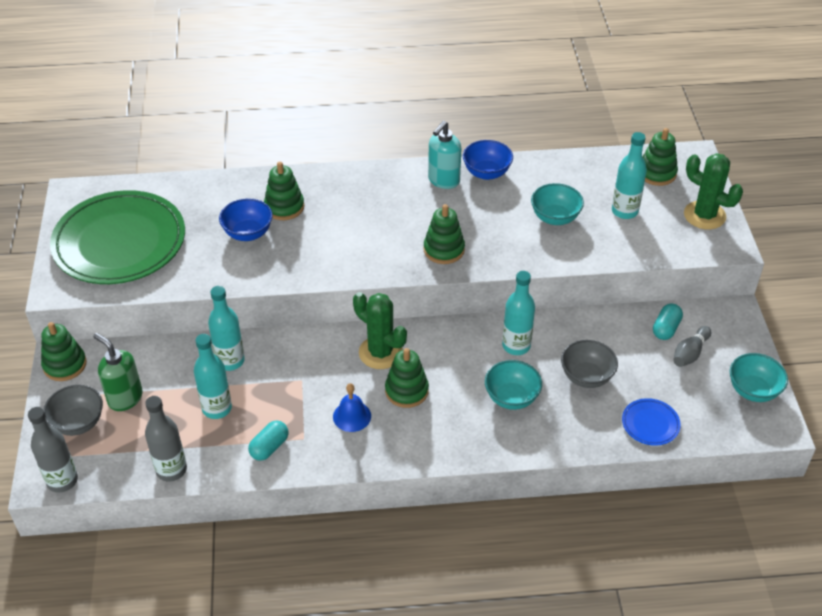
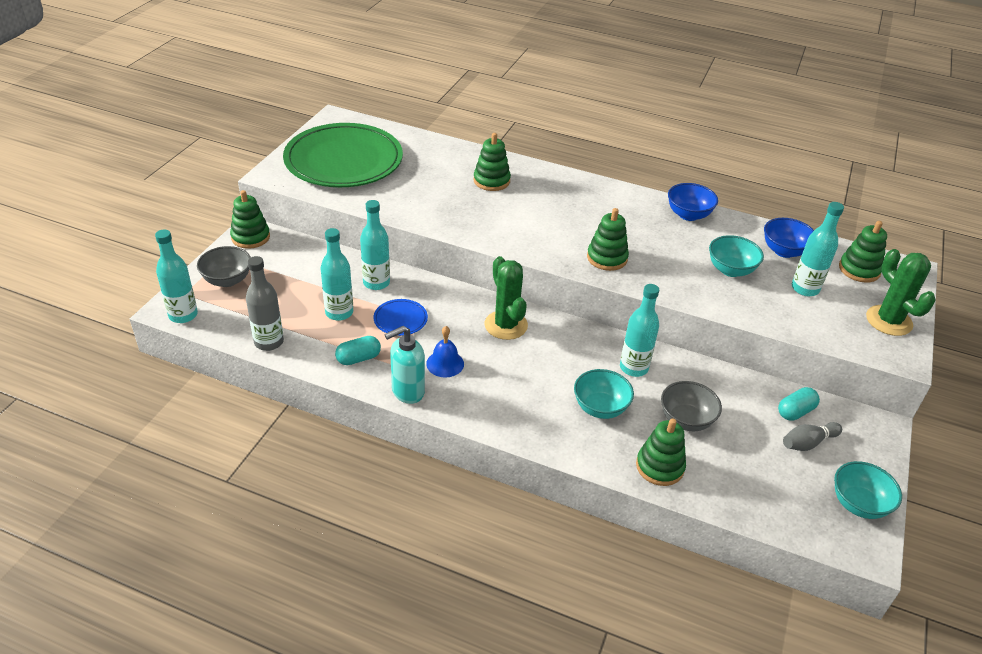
camera: 25 degrees right, 5 degrees down
(62, 480) = (183, 315): grey bottle -> turquoise bottle
(125, 398) = (275, 277): green soap dispenser -> none
(248, 233) = (447, 188): blue bowl -> blue bowl (784, 251)
(406, 391) = (507, 363): green stacking toy -> green stacking toy (659, 467)
(443, 181) = (644, 208): turquoise soap dispenser -> turquoise soap dispenser (407, 391)
(650, 424) = (725, 488): blue plate -> blue plate (400, 319)

